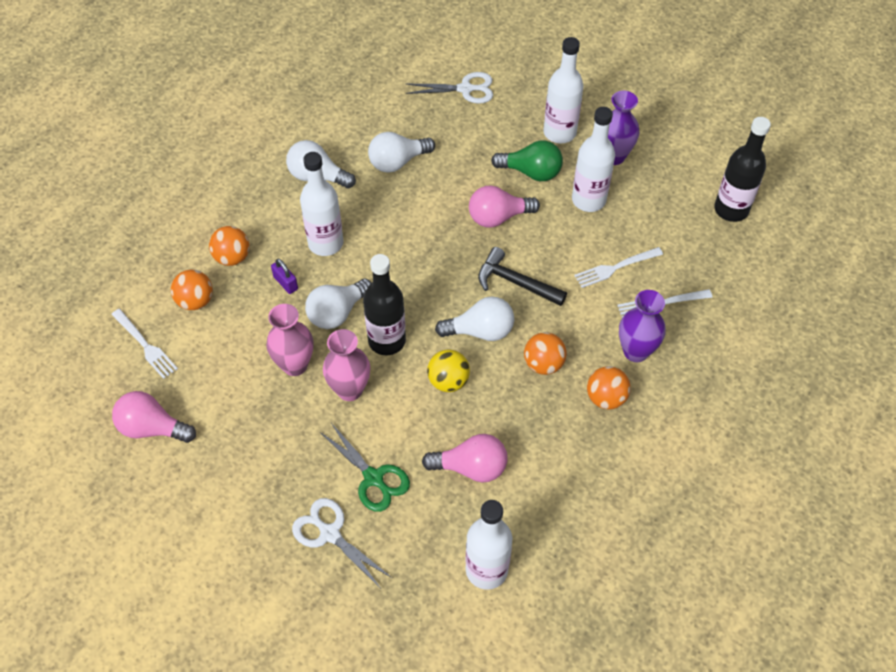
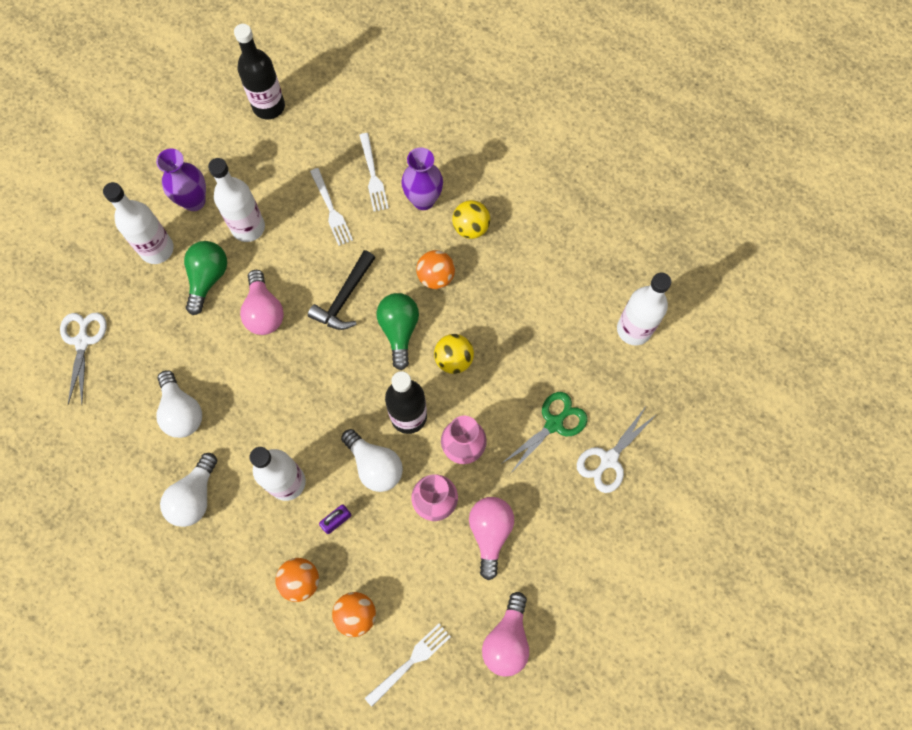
camera: 90 degrees left, 15 degrees up
(471, 467) = (541, 340): pink light bulb -> pink light bulb (490, 533)
(480, 331) = (399, 330): white light bulb -> green light bulb
(606, 398) = (471, 227): orange ball -> yellow ball

